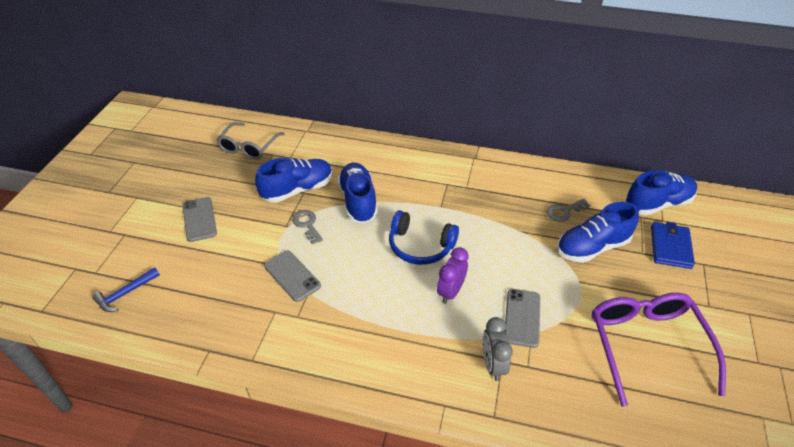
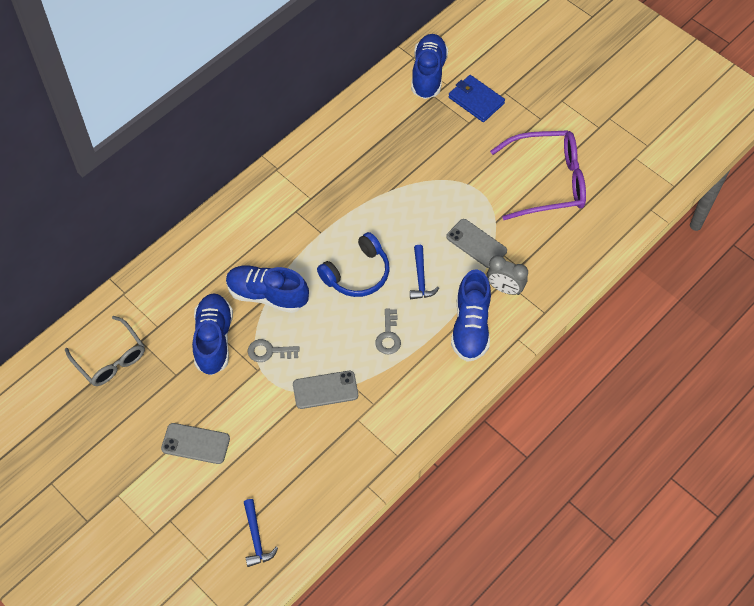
camera: 60 degrees left, 15 degrees up
(450, 292) = (421, 278): purple clock -> blue hammer
(564, 211) = (391, 144): grey key -> grey key (388, 336)
(592, 247) = (441, 152): blue shoe -> blue shoe (470, 326)
(646, 345) = (547, 181): purple glasses -> purple glasses turned 150 degrees clockwise

